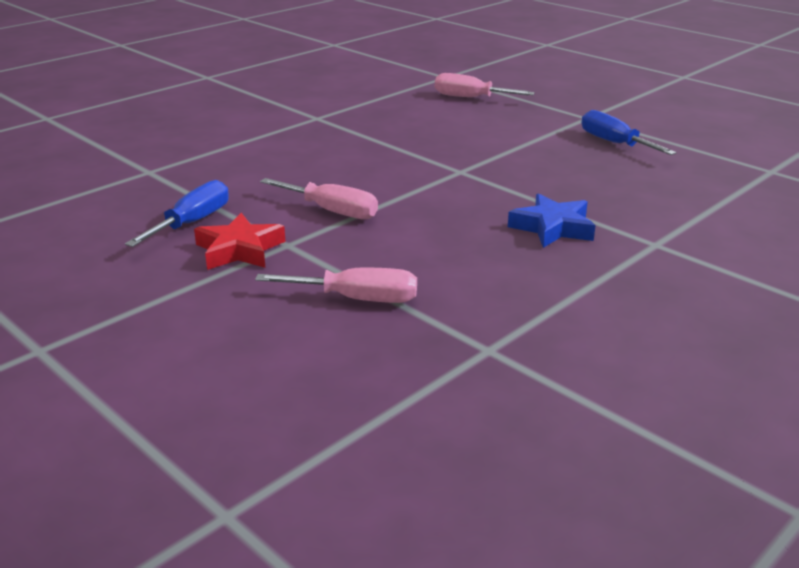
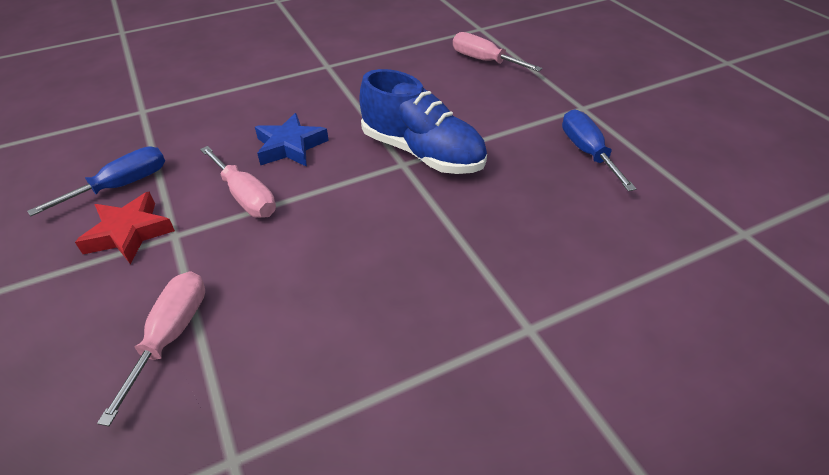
camera: 20 degrees right, 15 degrees up
(357, 299) = (171, 335): pink screwdriver -> pink screwdriver turned 105 degrees counterclockwise
(471, 162) = (422, 153): none -> blue shoe
(552, 227) = (435, 272): blue star -> blue star (290, 146)

